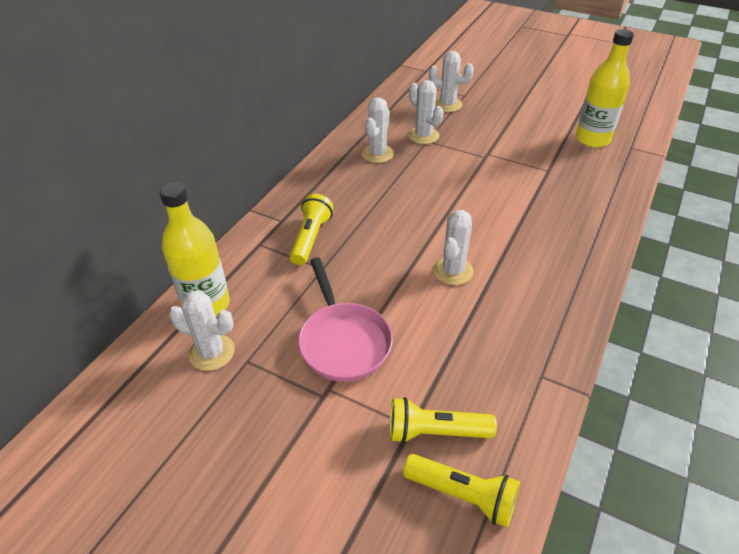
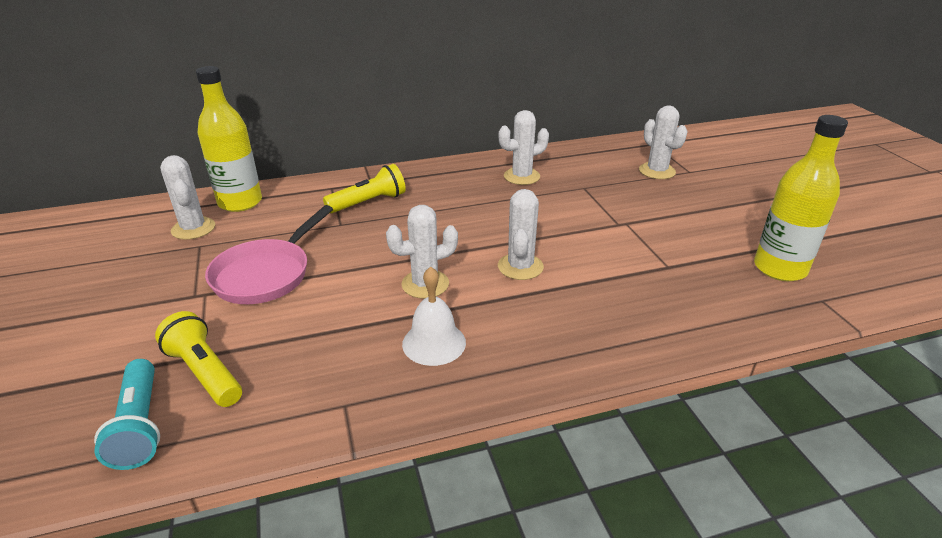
camera: 45 degrees right, 10 degrees down
(423, 136) = (587, 182): white cactus -> white cactus (520, 267)
(463, 495) = (140, 426): yellow flashlight -> turquoise flashlight
(520, 303) = (434, 343): none -> white bell

